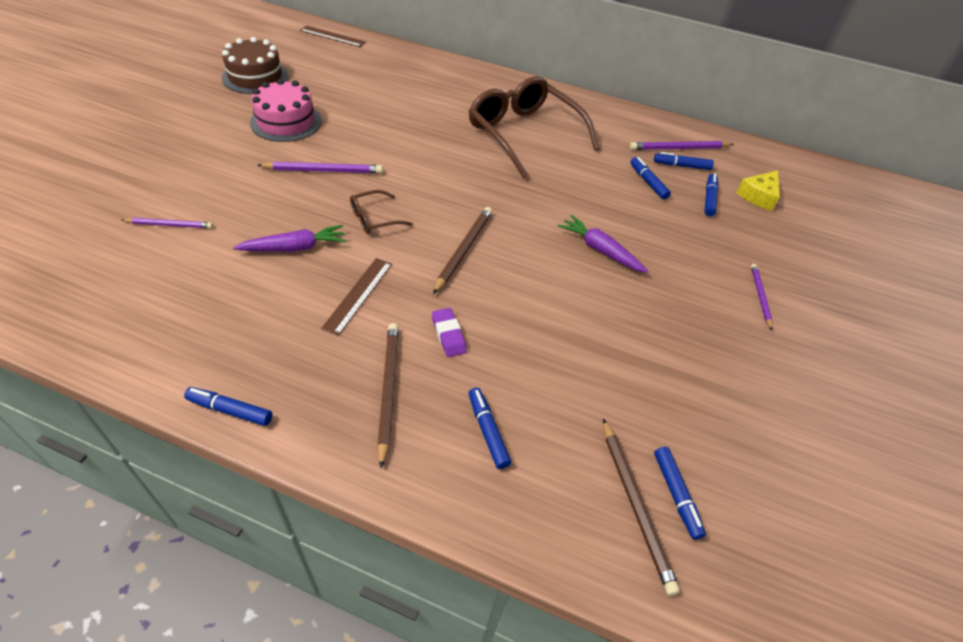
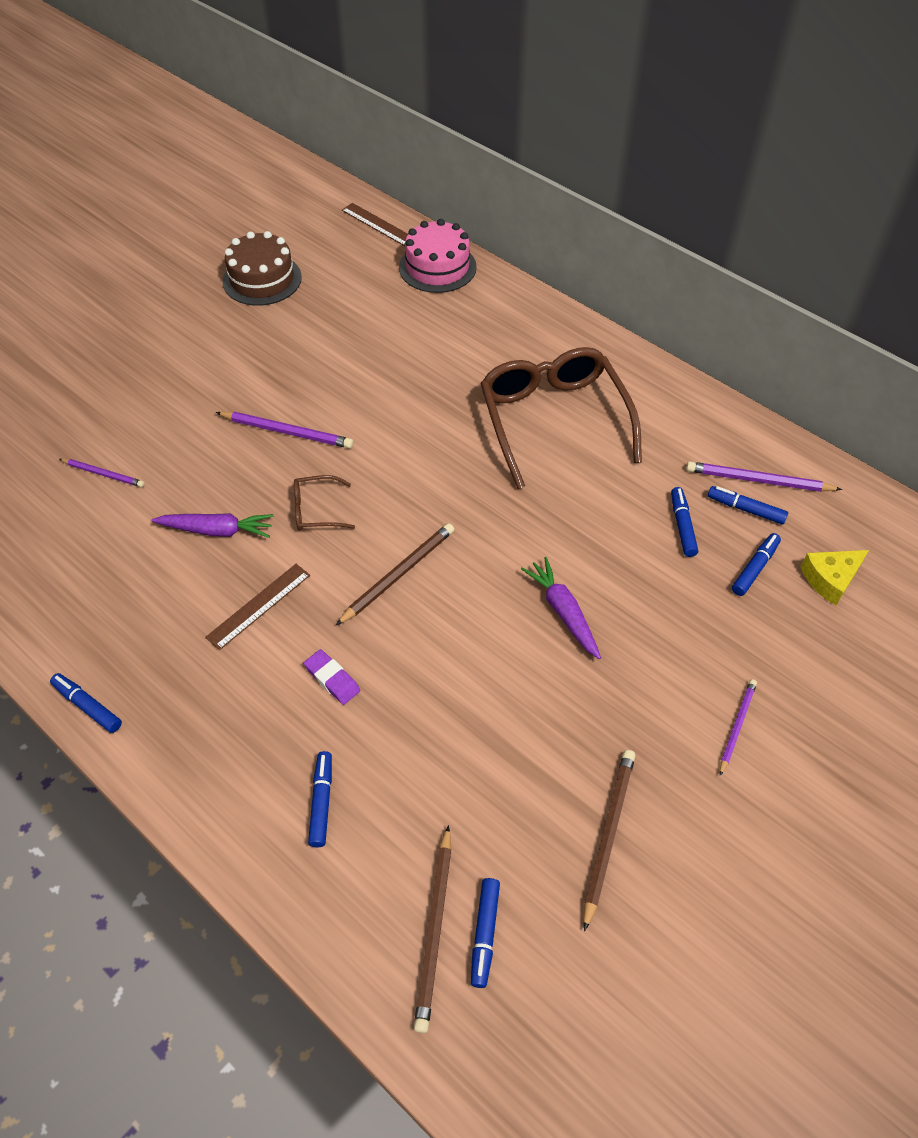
camera: 25 degrees right, 5 degrees up
(286, 122) = (272, 353): pink cake -> pink cake (437, 267)
(388, 390) = (242, 726): brown pencil -> brown pencil (608, 834)
(448, 335) = (332, 679): purple eraser -> purple eraser turned 45 degrees counterclockwise

